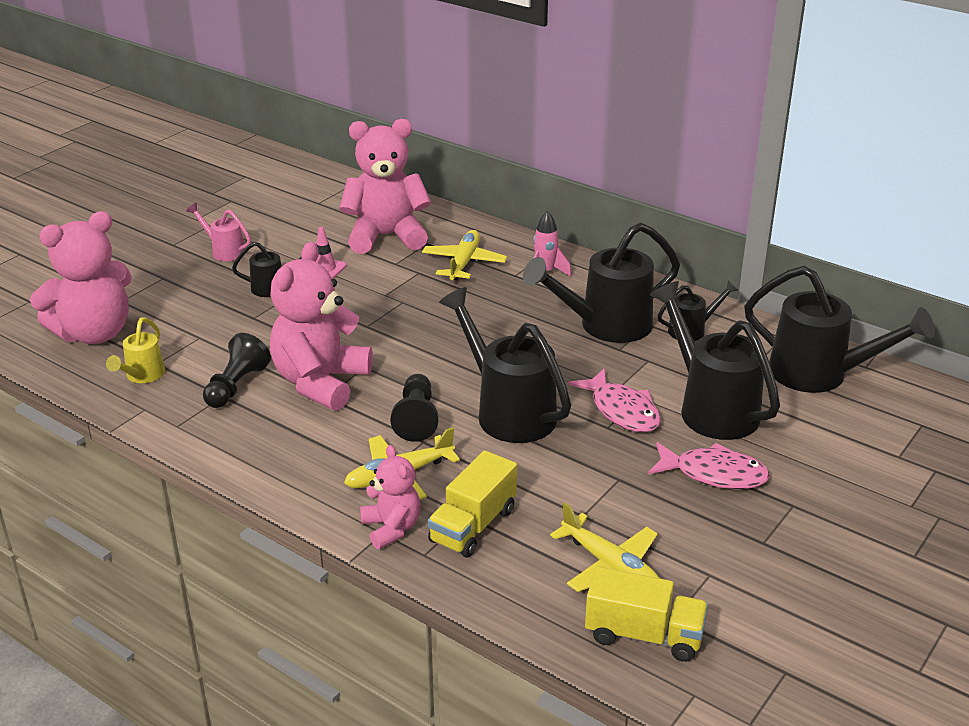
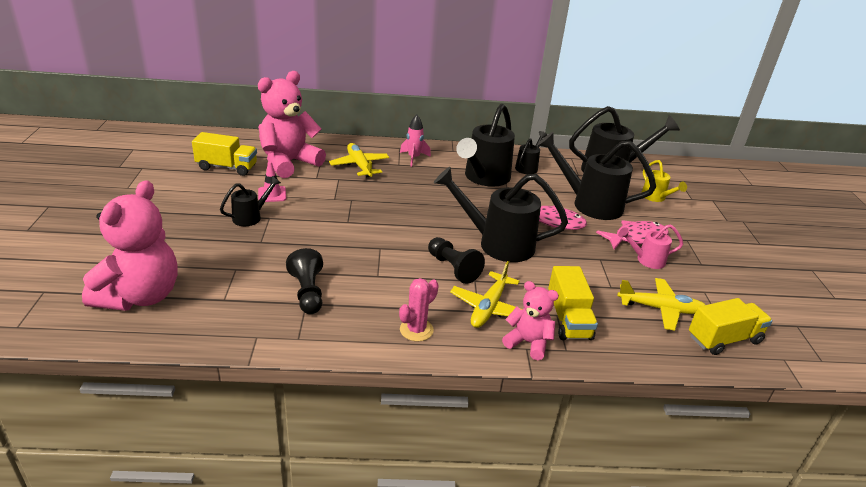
camera: 40 degrees left, 0 degrees up
(142, 376) = (224, 313): yellow watering can -> yellow watering can (655, 197)
(224, 251) = (180, 203): pink watering can -> pink watering can (646, 260)
(293, 465) = (416, 330): none -> pink cactus
(314, 223) = (227, 167): none -> yellow truck
(320, 382) = (364, 268): pink teddy bear -> none

